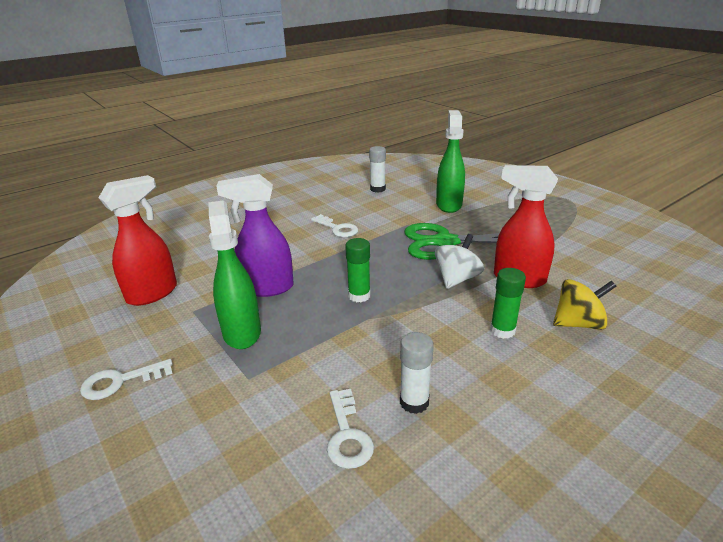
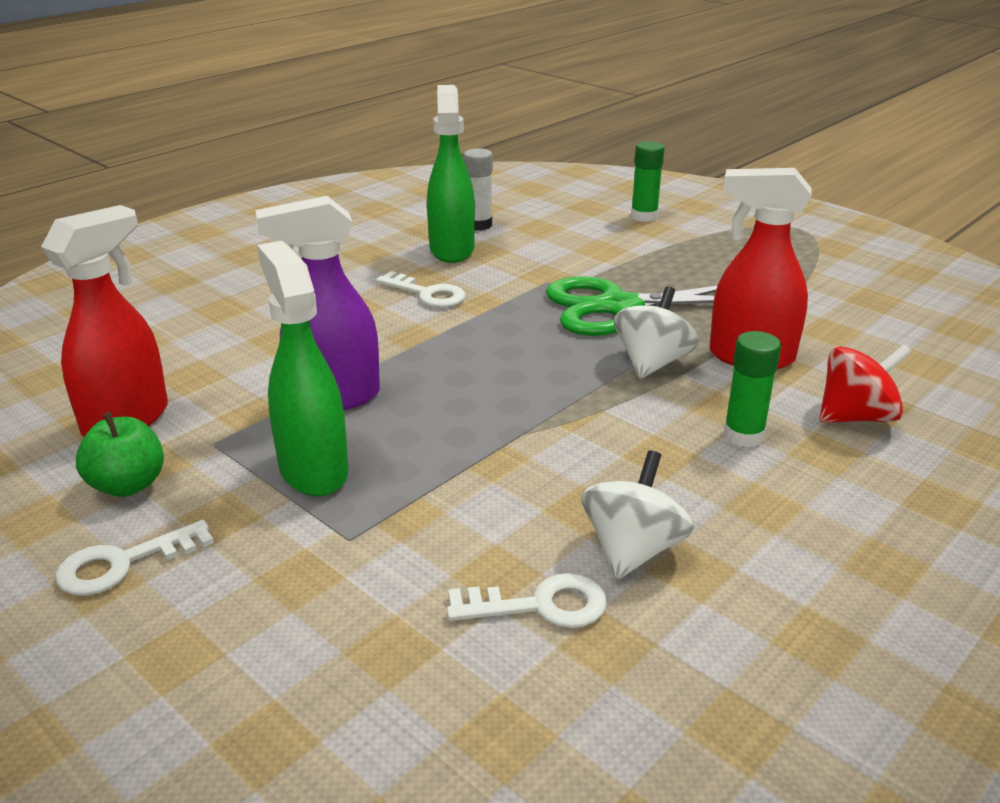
camera: 10 degrees left, 0 degrees up
(140, 333) = (128, 485): none -> green apple
(347, 435) = (540, 605): white key -> white key turned 75 degrees counterclockwise
(359, 296) = (498, 399): green glue stick -> green glue stick (644, 216)
(414, 402) = (632, 550): white glue stick -> white spinning top
(449, 205) = (608, 246): green spray bottle -> green spray bottle (452, 249)
(578, 323) = (856, 417): yellow spinning top -> red spinning top

